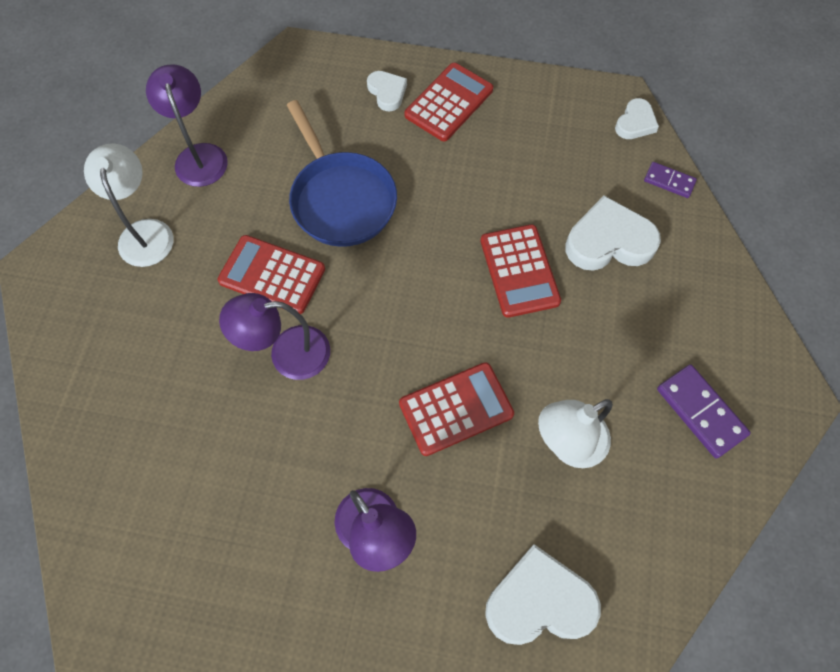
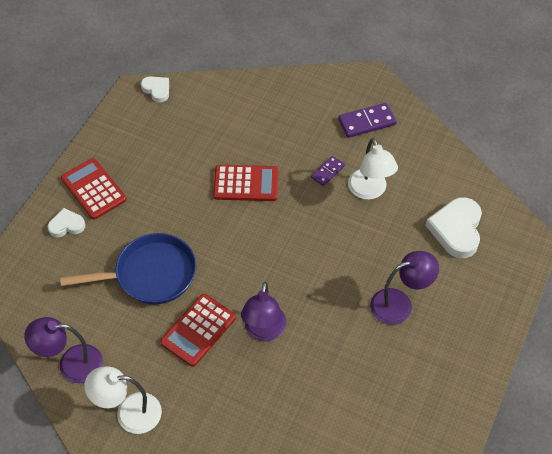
camera: 75 degrees left, 10 degrees down
(456, 409) = (331, 242): red calculator -> none
(609, 241) = (241, 131): white heart -> none
(669, 181) = (209, 87): purple domino -> purple domino (327, 172)

